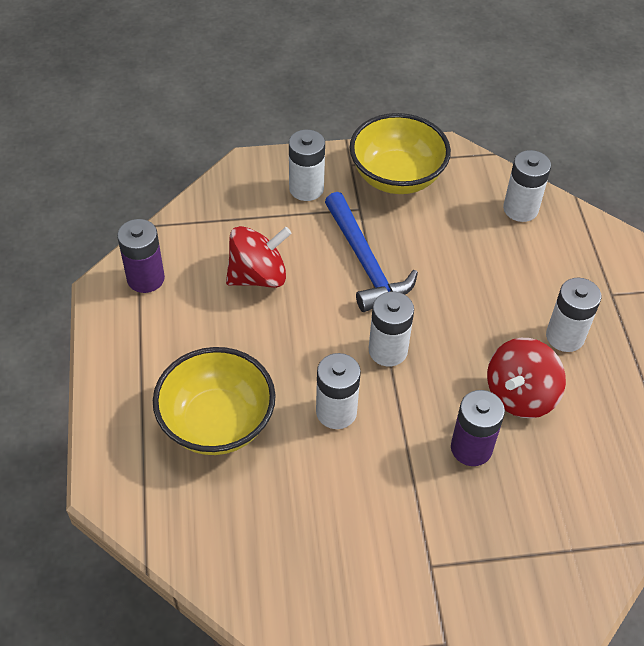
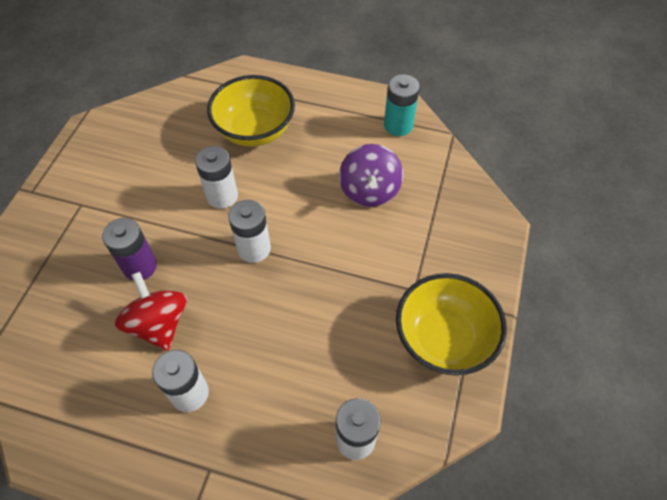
camera: 115 degrees right, 5 degrees up
(145, 278) = (398, 125): purple battery -> turquoise battery
(258, 276) = (369, 191): red spinning top -> purple spinning top
(306, 188) = (454, 257): white battery -> none
(365, 262) = (349, 268): blue hammer -> none

